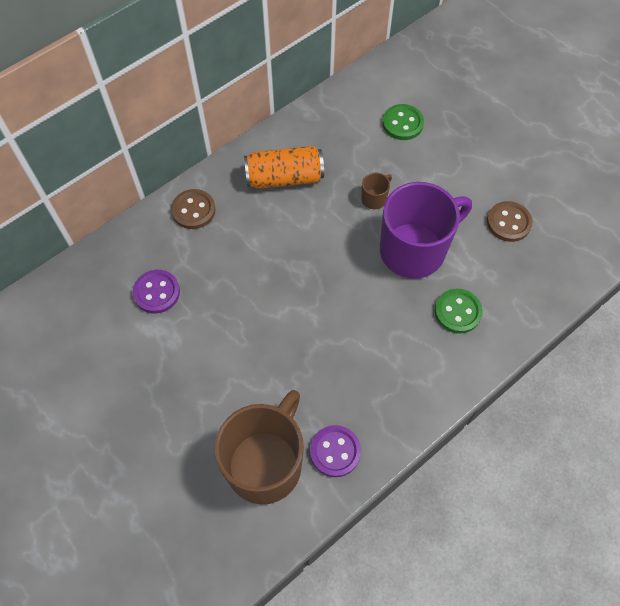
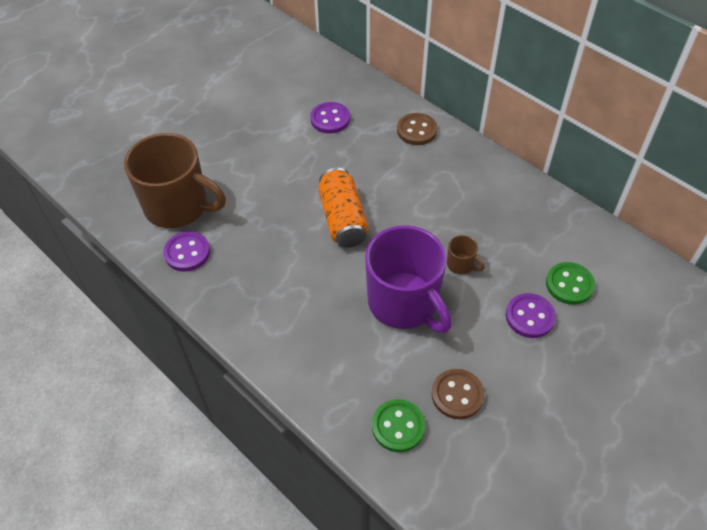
camera: 85 degrees right, 10 degrees down
(284, 178) = (468, 190): orange can -> orange can (343, 219)
(434, 158) = (530, 317): none -> purple button
(457, 312) = (335, 345): green button -> green button (398, 426)

